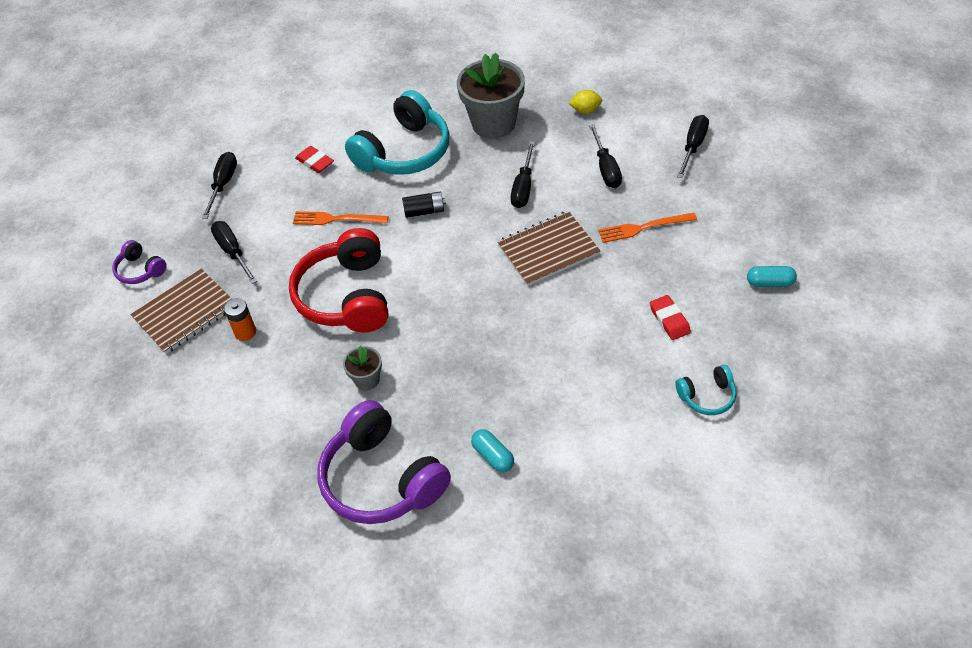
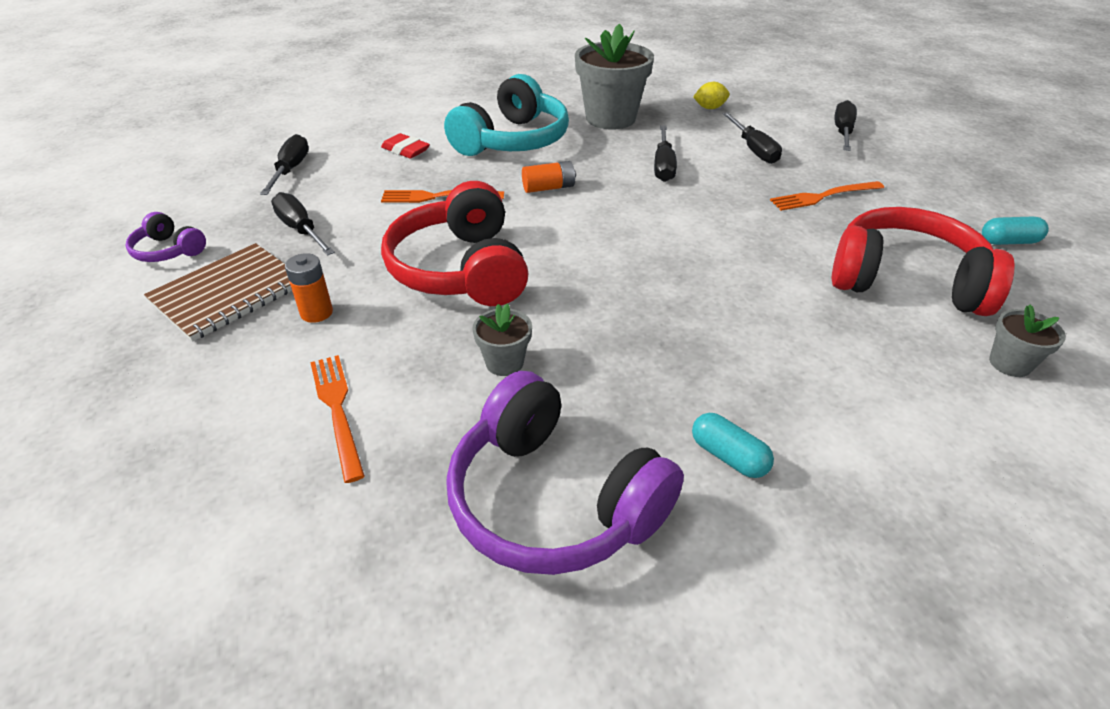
camera: 10 degrees left, 10 degrees down
(259, 411) = (337, 410): none -> orange fork
(424, 211) = (548, 188): black battery -> orange battery
(548, 250) = (716, 218): brown notebook -> none
(669, 320) = (906, 281): red eraser -> red headphones
(707, 396) = (1010, 364): turquoise headphones -> grey flower pot

